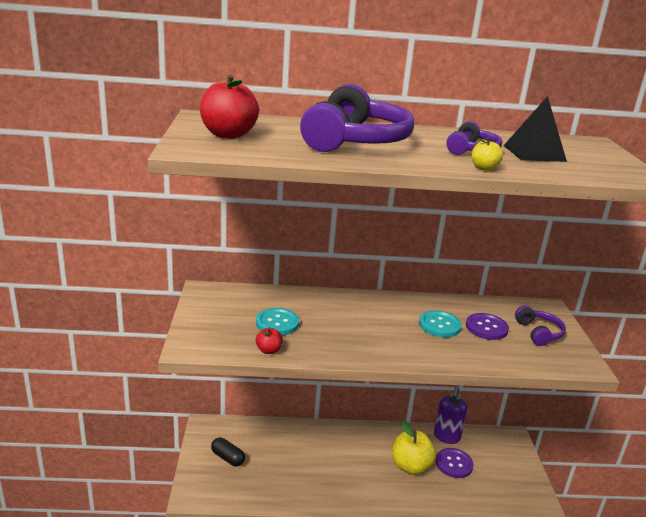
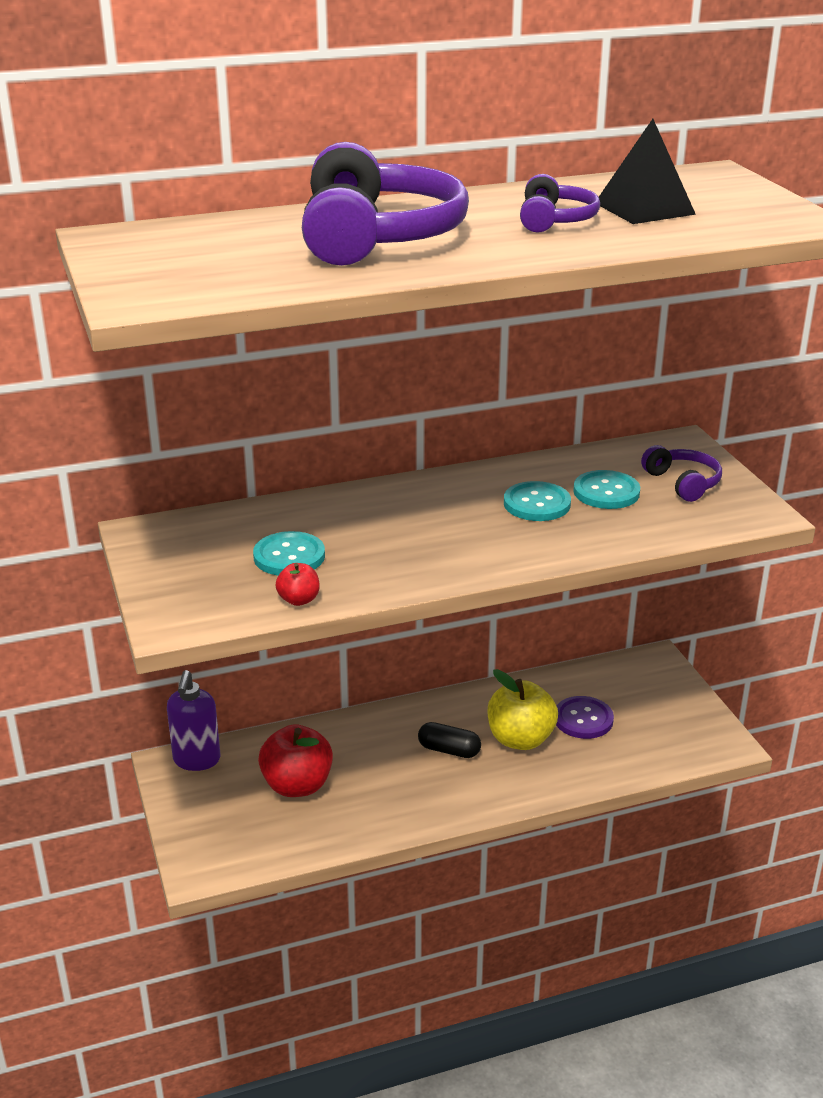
camera: 15 degrees left, 5 degrees up
(227, 458) = (229, 802): black capsule -> black capsule (449, 750)
(228, 135) = (177, 263): red apple -> red apple (297, 785)
(446, 437) = (558, 683): purple soap dispenser -> purple soap dispenser (196, 760)
(484, 168) = (589, 248): yellow apple -> none
(486, 328) = (606, 492): purple button -> turquoise button

